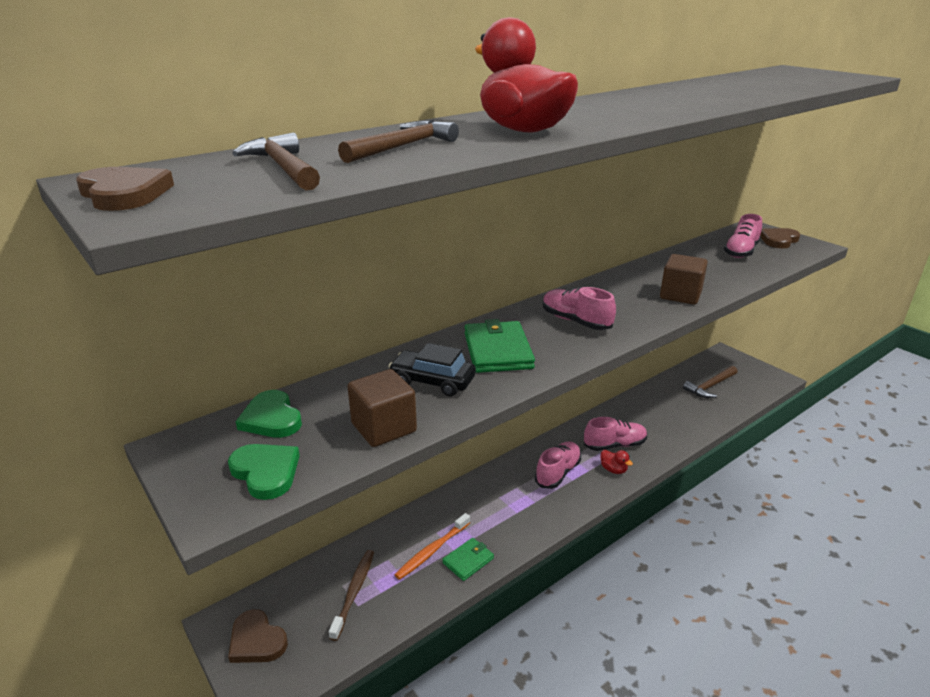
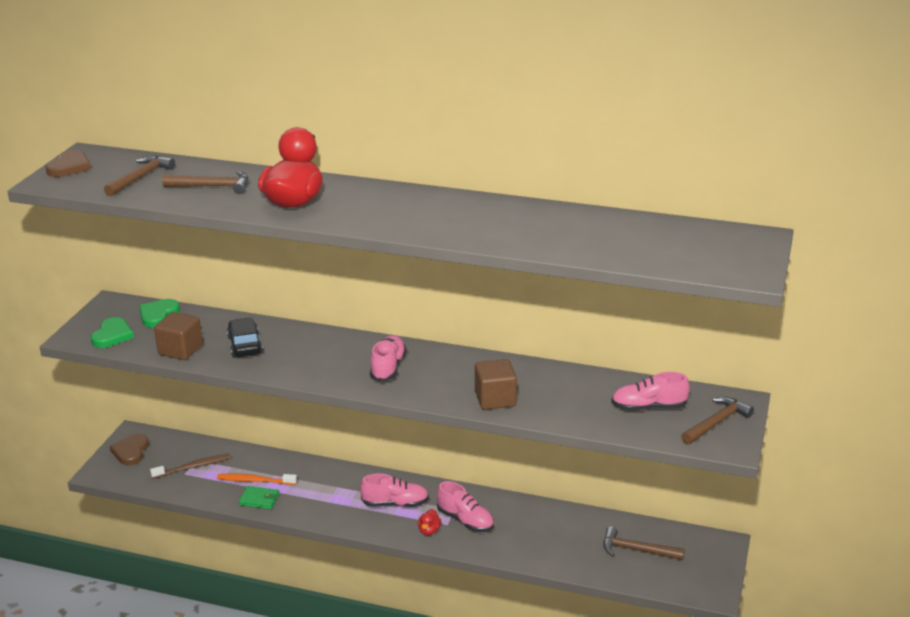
camera: 55 degrees right, 0 degrees up
(498, 351) = (308, 353): green wallet -> none
(778, 240) = (717, 422): brown heart -> brown hammer

